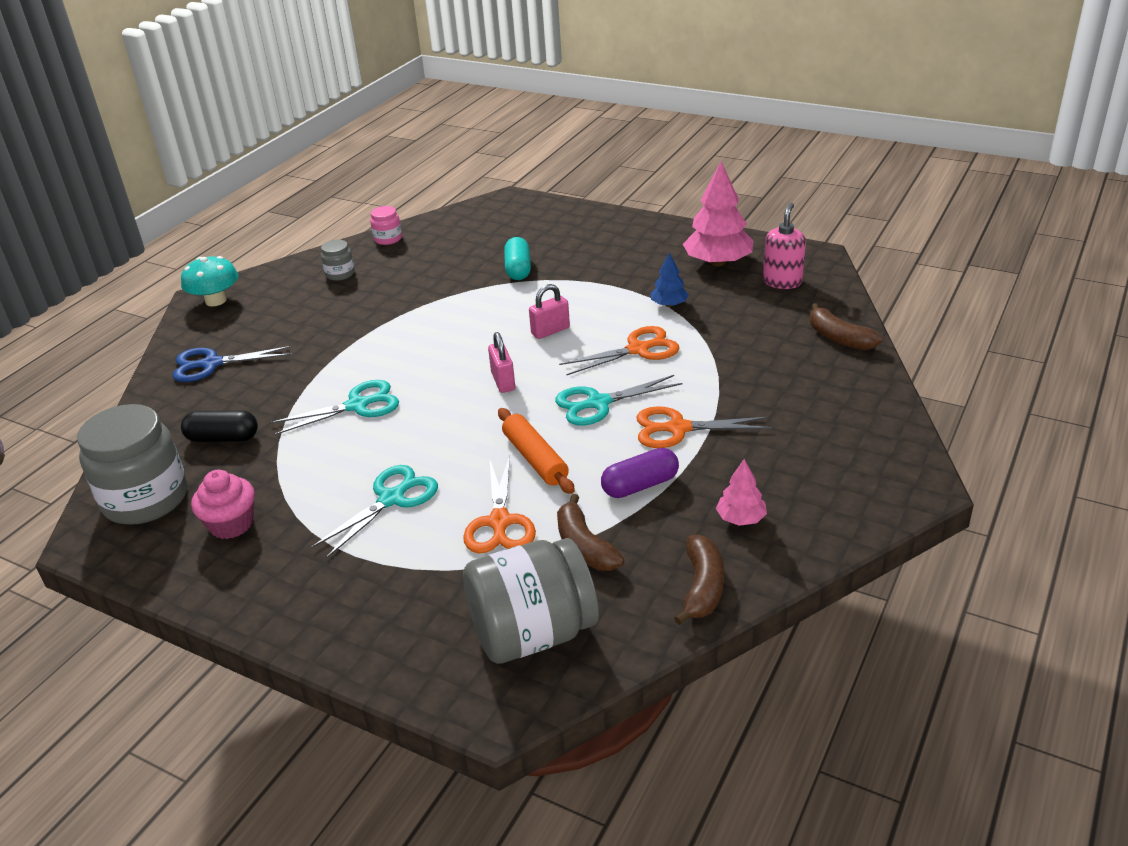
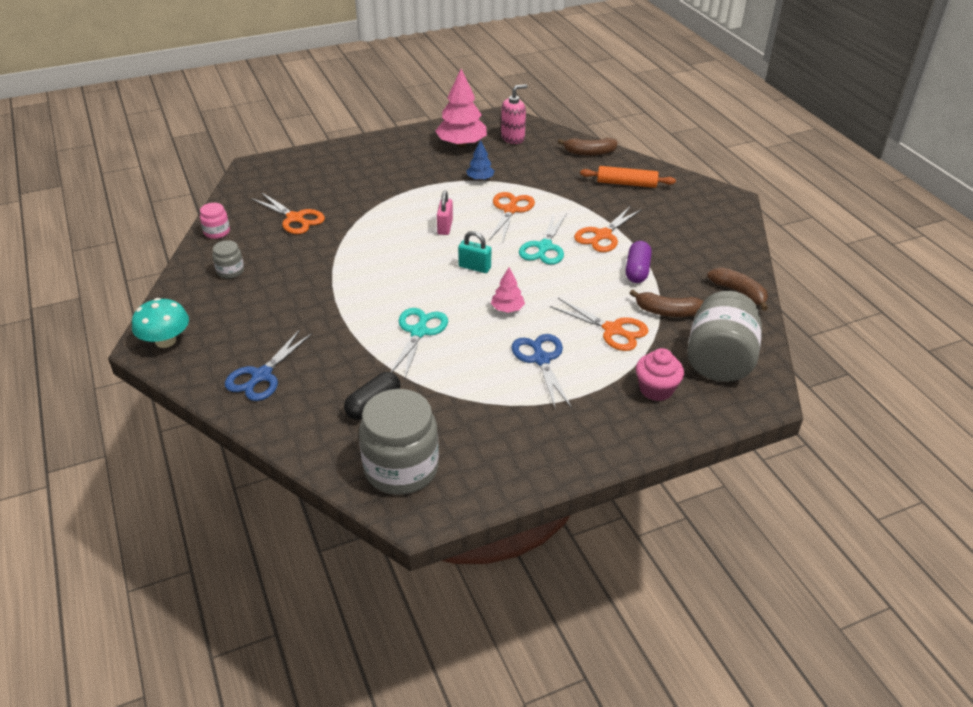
camera: 55 degrees left, 5 degrees up
(231, 524) = (484, 436): pink cupcake -> pink cupcake (656, 389)
(391, 499) = (541, 359): turquoise scissors -> blue scissors
(456, 257) = (295, 218): none -> orange scissors
(503, 381) = (474, 267): pink padlock -> turquoise padlock
(518, 269) = (353, 204): turquoise capsule -> none
(535, 459) = (569, 291): orange rolling pin -> orange rolling pin (626, 183)
(741, 518) = (700, 256): pink tree -> pink tree (507, 309)
(782, 282) = (513, 138): pink soap dispenser -> pink soap dispenser turned 90 degrees clockwise

